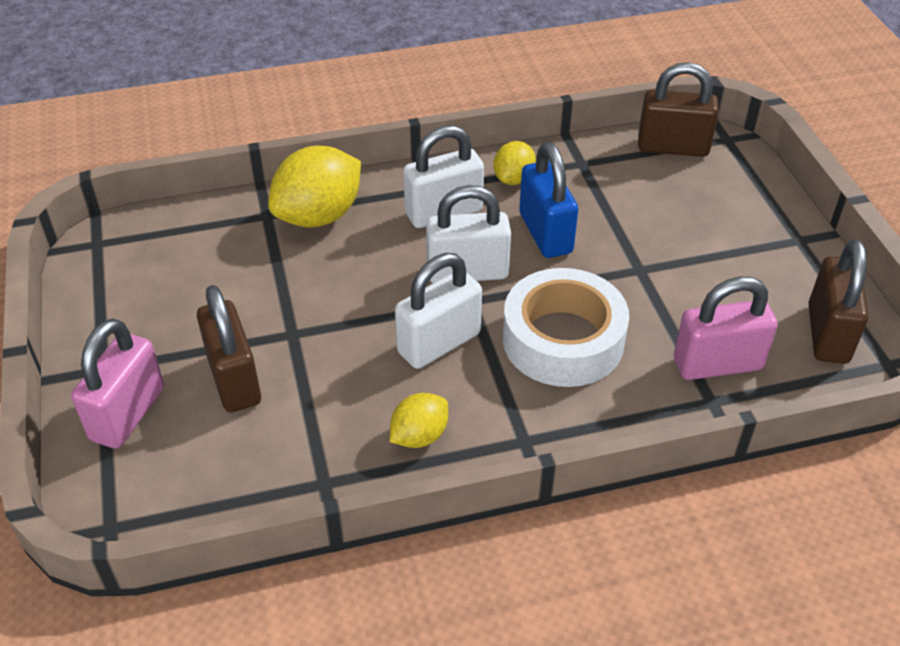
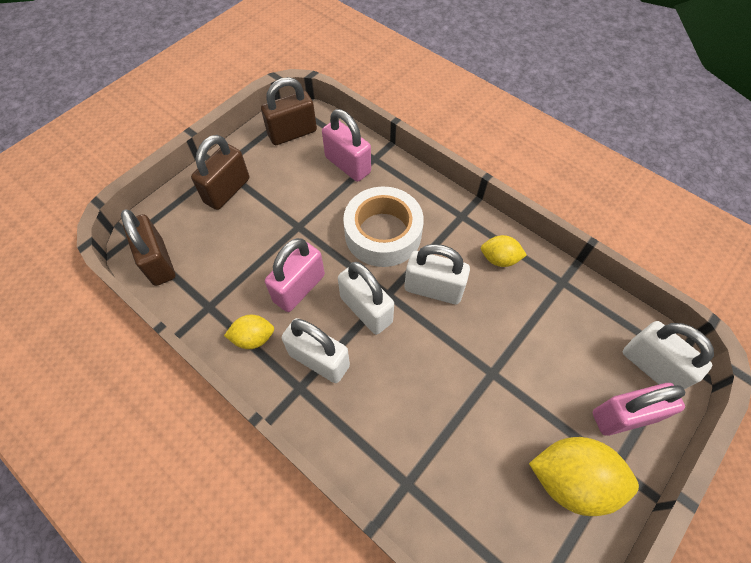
camera: 125 degrees left, 15 degrees up
(136, 487) = (652, 366): none -> white padlock
(234, 380) = (550, 377): brown padlock -> brown padlock (227, 190)
(319, 216) = (381, 442): yellow lemon -> yellow lemon (571, 480)
(545, 233) = (299, 288): blue padlock -> pink padlock

